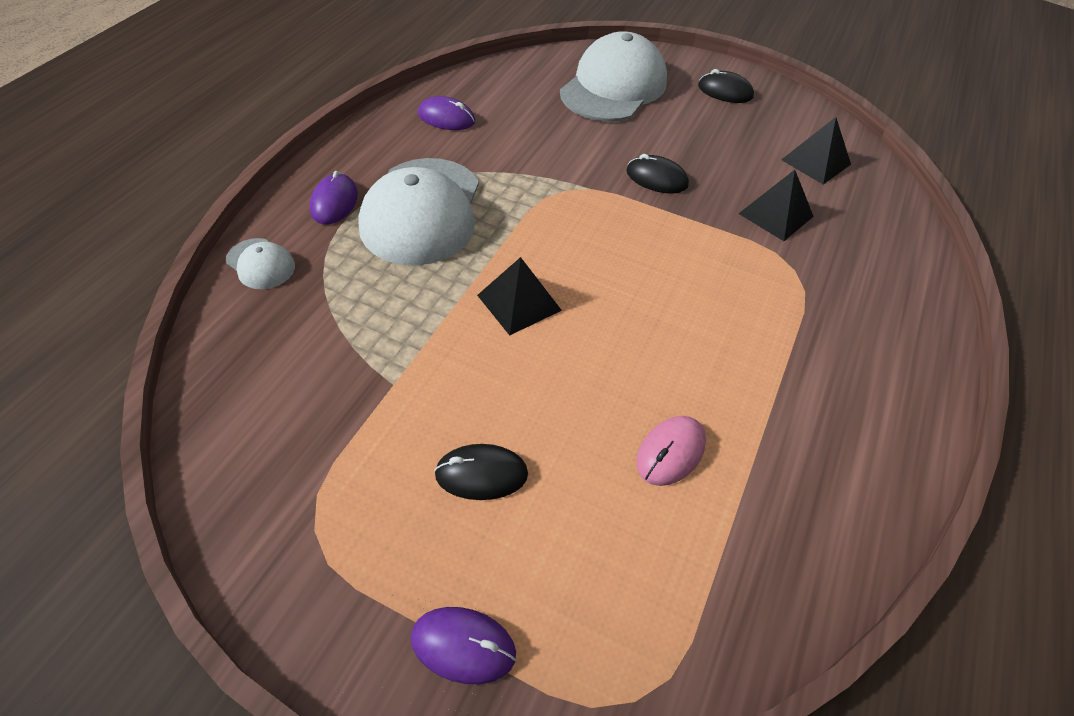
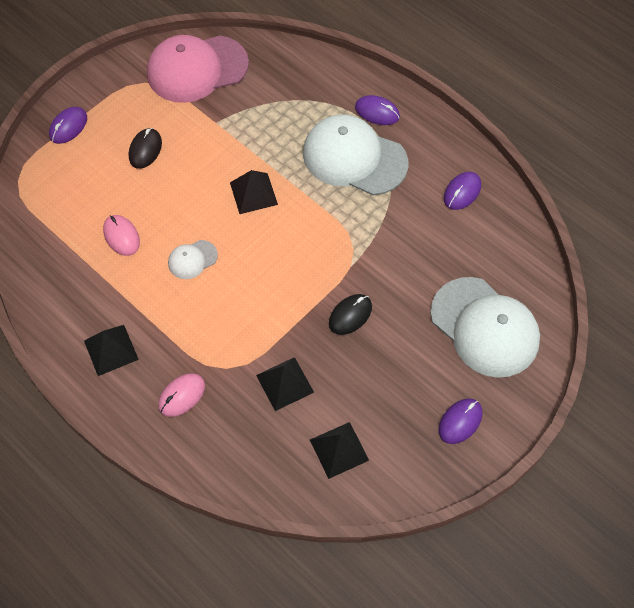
camera: 110 degrees right, 10 degrees up
(260, 264) = (329, 72): white cap -> white cap (192, 259)
(269, 446) = (197, 69): none -> pink cap
(725, 91) = (460, 421): black mouse -> purple mouse
(859, 402) = (111, 350): none -> black pyramid
(860, 303) = (181, 396): none -> pink mouse

